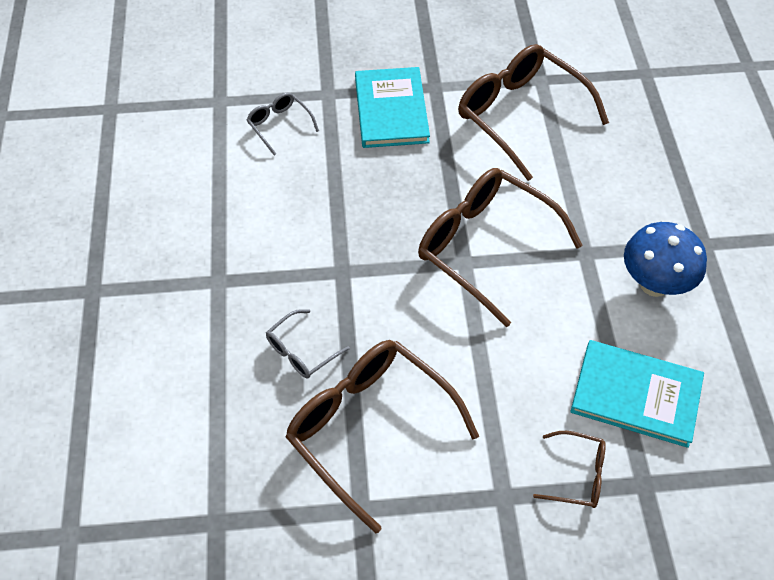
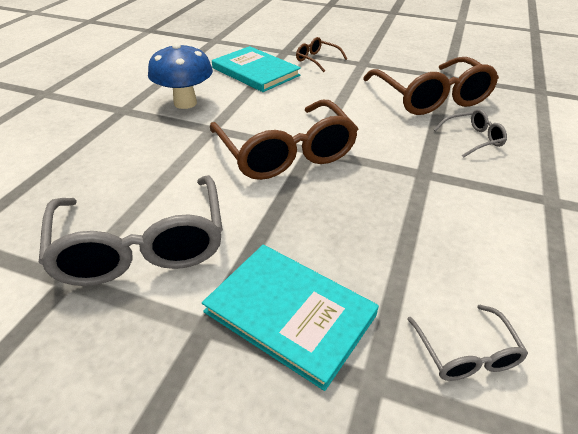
camera: 155 degrees left, 15 degrees down
(391, 110) = (290, 313): turquoise book -> turquoise book turned 75 degrees counterclockwise
(520, 115) = (141, 246): brown glasses -> grey glasses

